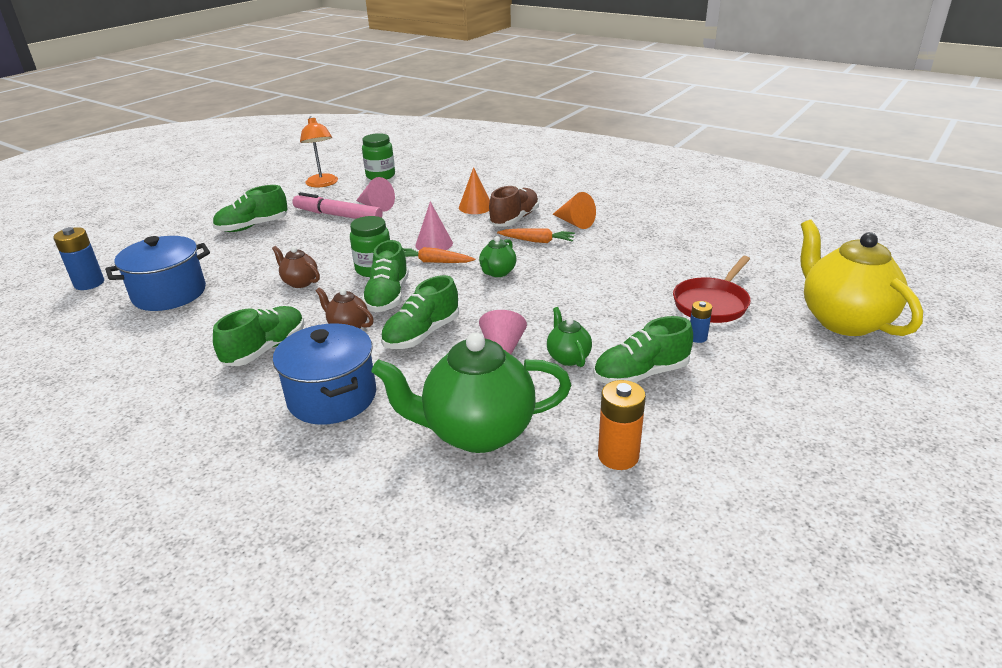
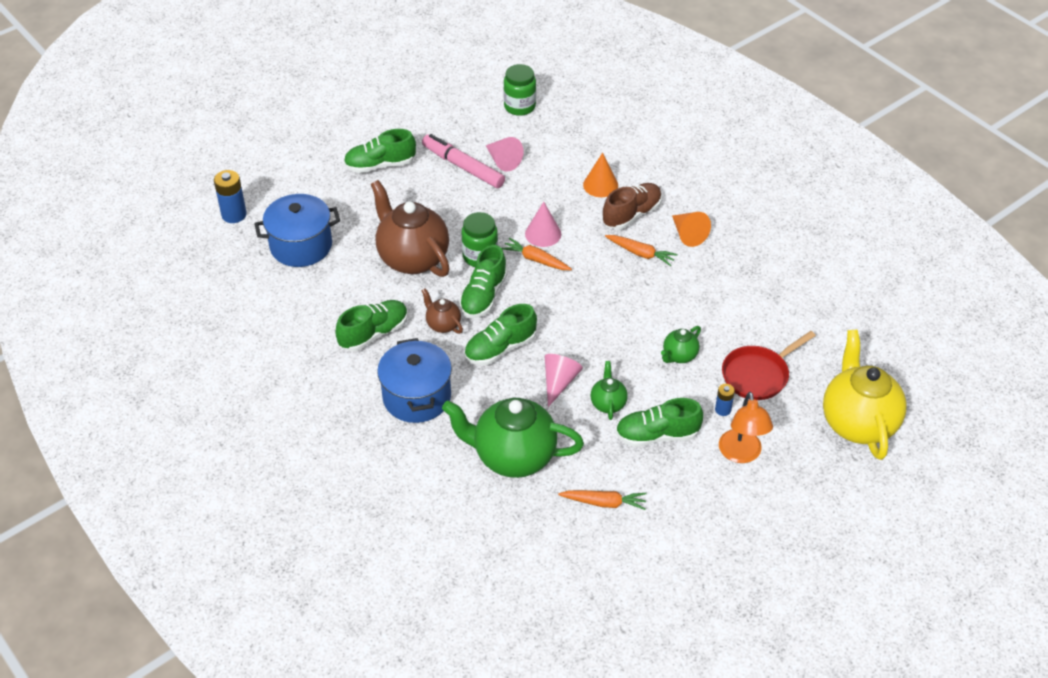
camera: 15 degrees right, 15 degrees up
(300, 282) = (412, 258): brown teapot -> brown teapot, size x2.15
(323, 184) = (458, 107): orange lamp -> orange lamp (741, 454)
(497, 272) = (588, 288): green teapot -> green teapot (679, 356)
(618, 456) = (604, 503): orange battery -> orange carrot

